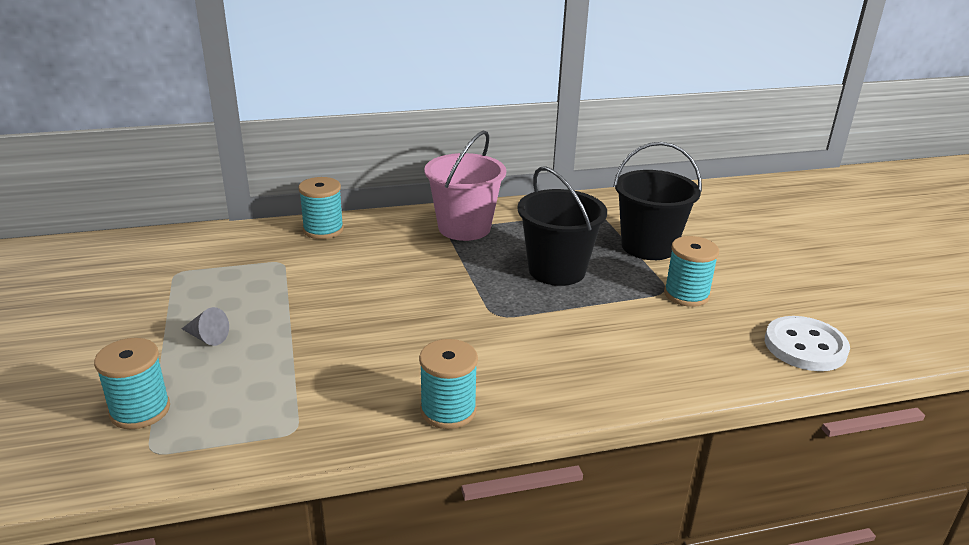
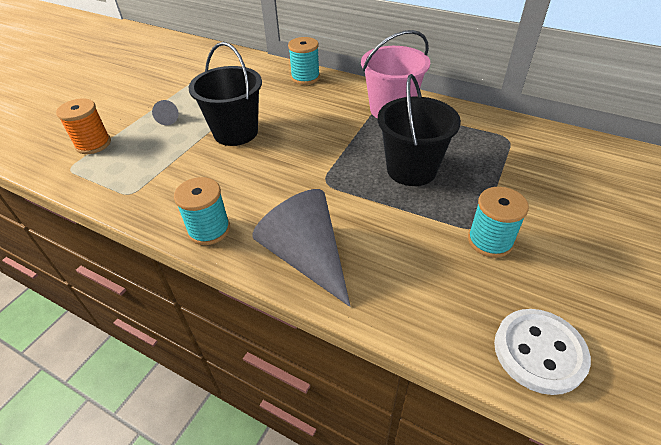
camera: 45 degrees right, 15 degrees up
(140, 410) = (93, 144): turquoise spool -> orange spool
(574, 380) = (306, 257): none -> grey cone
(648, 246) = (515, 184): black bucket -> black bucket (235, 132)

